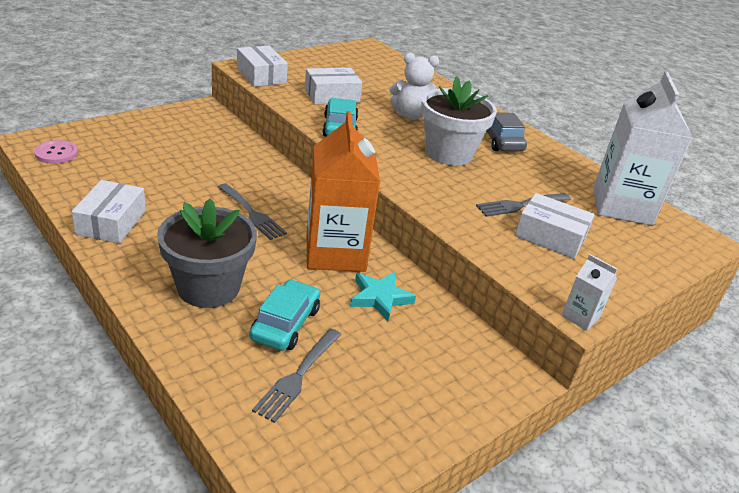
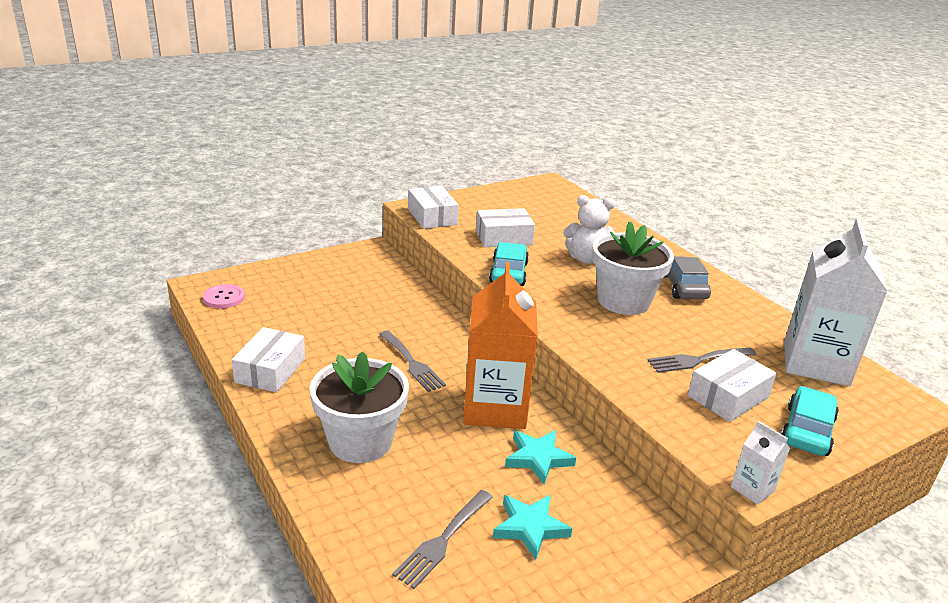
camera: 10 degrees right, 5 degrees down
(208, 287) = (360, 441): grey flower pot -> white flower pot
(285, 324) = (435, 483): turquoise car -> turquoise car (807, 430)
(378, 361) = (530, 527): none -> turquoise star
(550, 236) = (728, 396): white box -> white box turned 75 degrees counterclockwise

